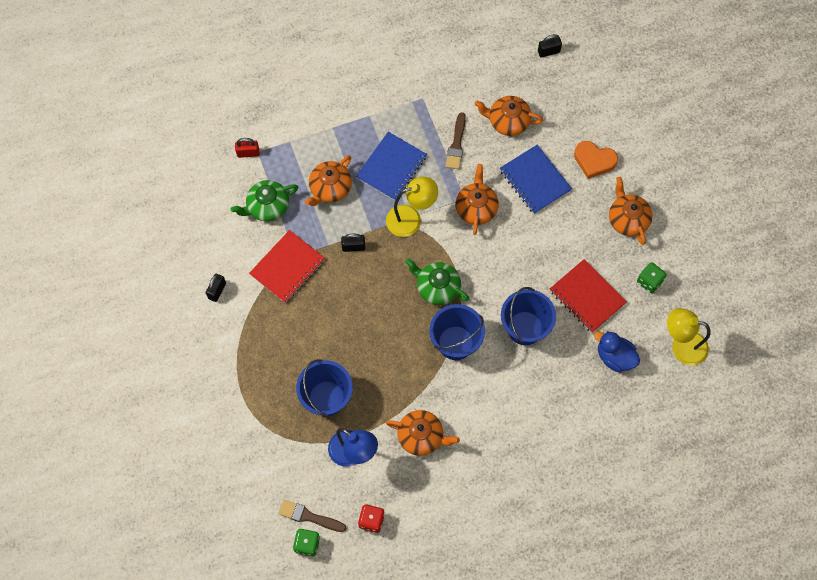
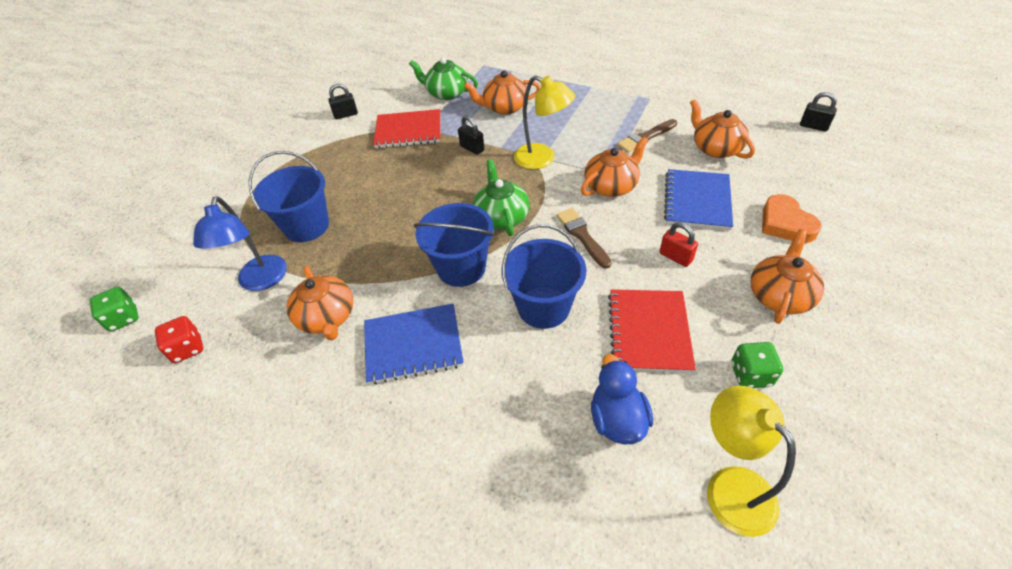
camera: 50 degrees right, 20 degrees down
(248, 153) = (476, 63): red padlock -> red padlock (675, 257)
(309, 516) = (160, 298): brown brush -> brown brush (582, 236)
(391, 167) = (569, 121): blue notebook -> blue notebook (413, 345)

